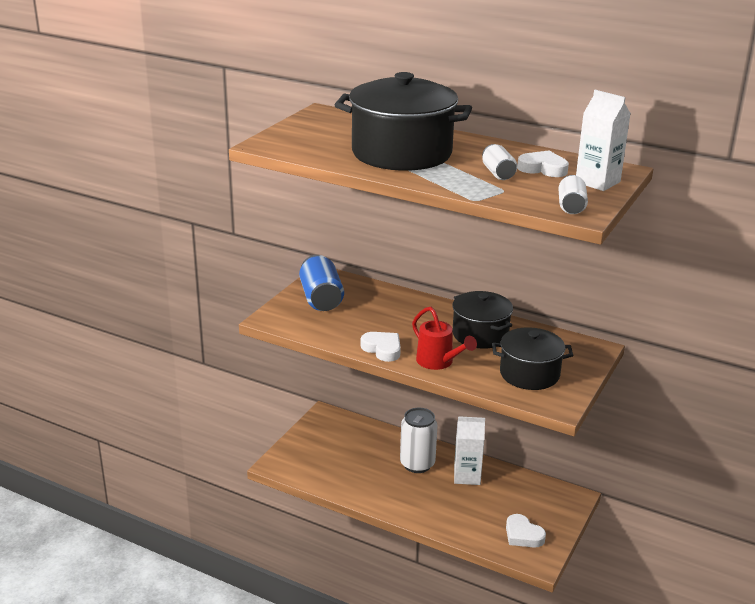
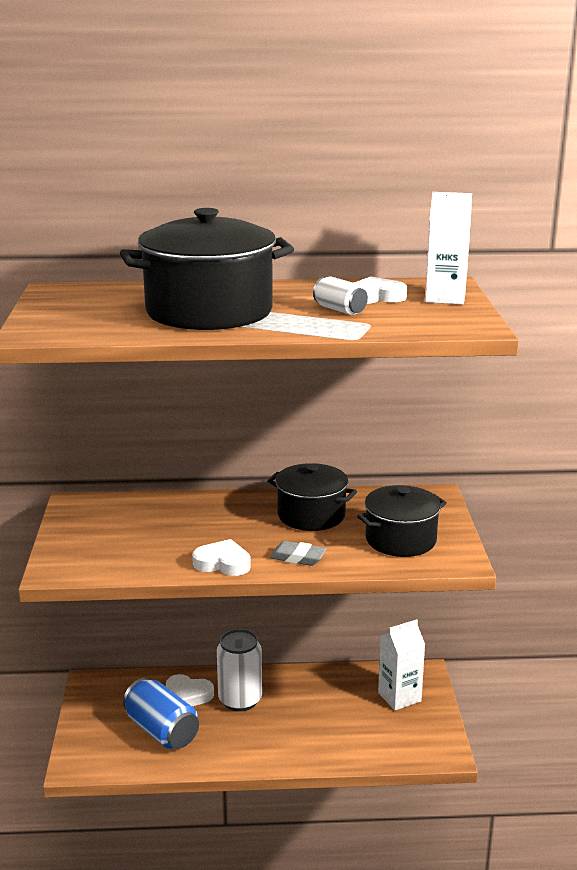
camera: 30 degrees left, 5 degrees down
(321, 299) = (96, 529): blue can -> blue can (162, 731)
(438, 362) = (298, 558): red watering can -> grey eraser
(467, 476) = (302, 692): white carton -> white carton (399, 697)
(523, 535) = (408, 733): white heart -> white heart (188, 695)
(571, 206) = (456, 324): white can -> none

